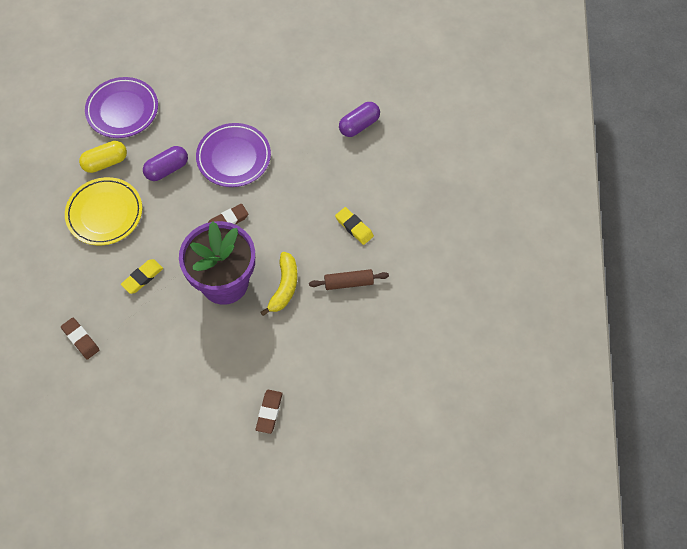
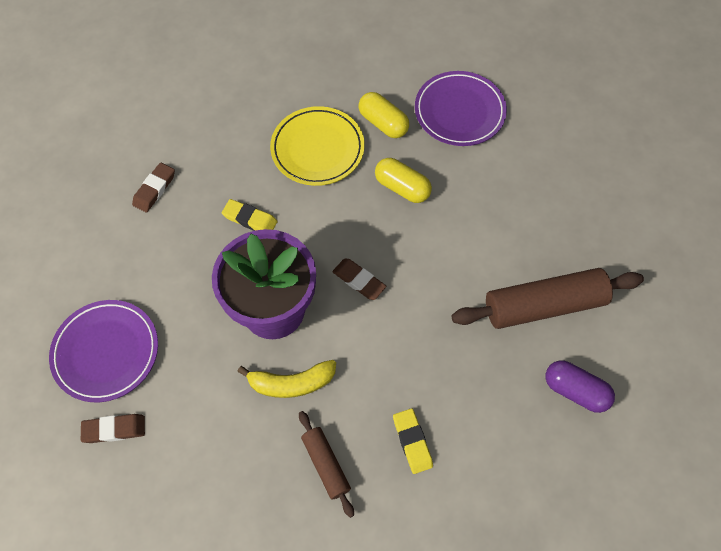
camera: 70 degrees right, 0 degrees up
(167, 169) = (402, 187): purple capsule -> yellow capsule
(234, 157) = (451, 253): purple plate -> purple plate (106, 352)
(296, 119) = (544, 305): none -> brown rolling pin
(354, 227) = (412, 442): yellow eraser -> yellow eraser turned 45 degrees counterclockwise

